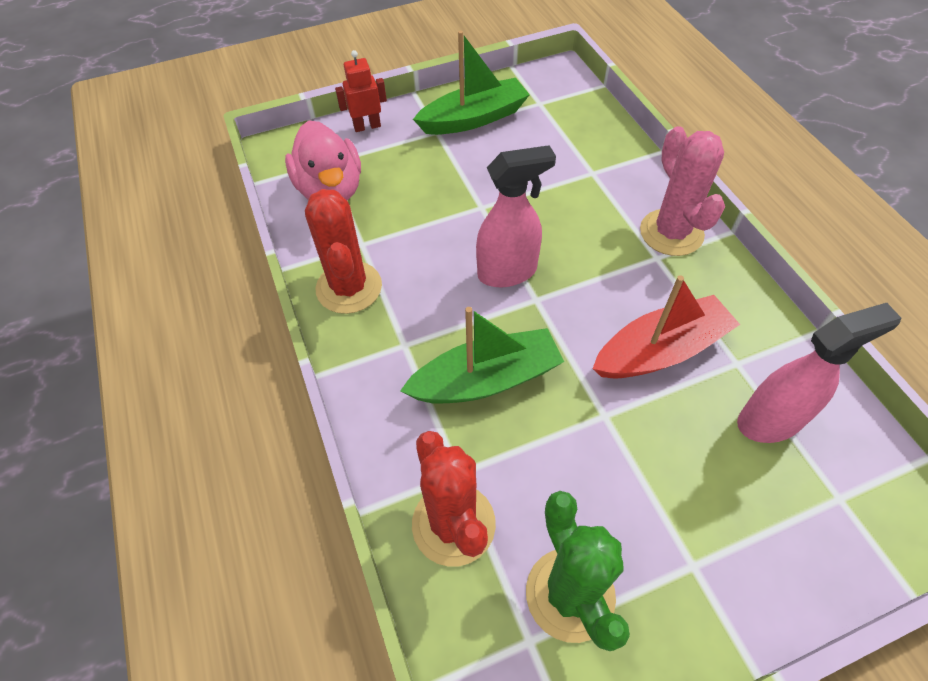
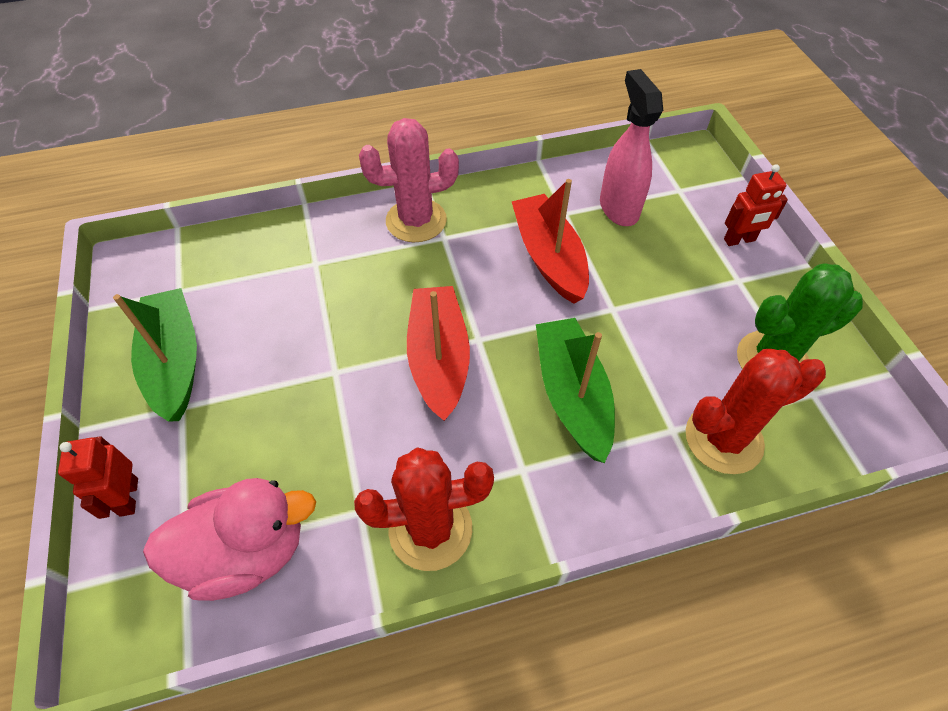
camera: 85 degrees left, 0 degrees up
(508, 272) = (438, 358): pink spray bottle -> red boat
(770, 575) = (739, 240): none -> red robot

